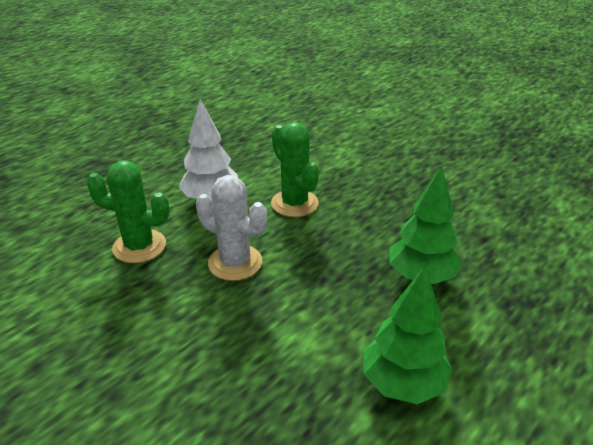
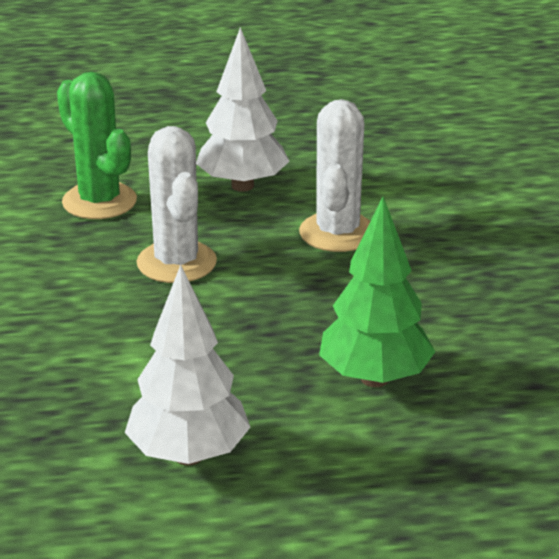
camera: 40 degrees right, 5 degrees down
(294, 203) = (337, 233): green cactus -> white cactus
(403, 383) = (189, 455): green tree -> white tree

